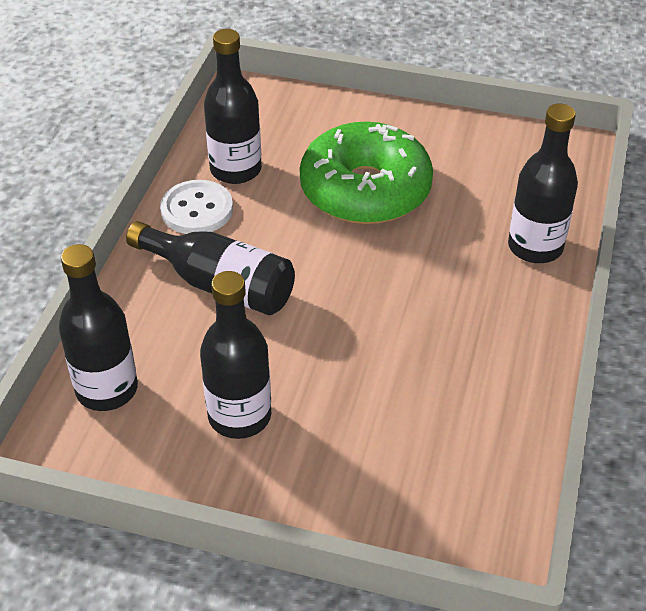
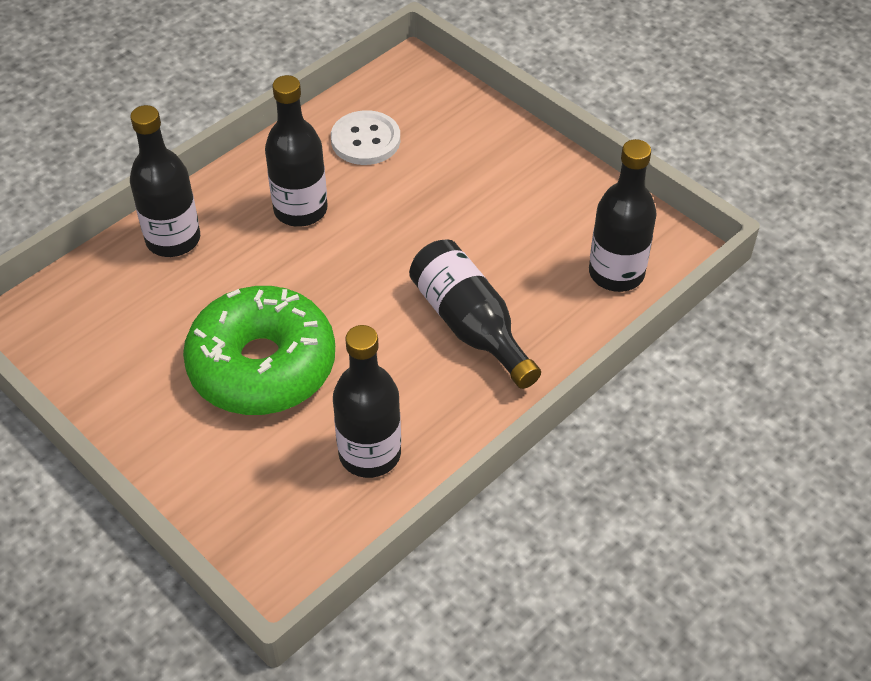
camera: 150 degrees left, 5 degrees up
(197, 210) = (441, 419): white button -> white button (365, 140)
(239, 416) = (522, 210): black bottle -> black bottle (300, 210)

